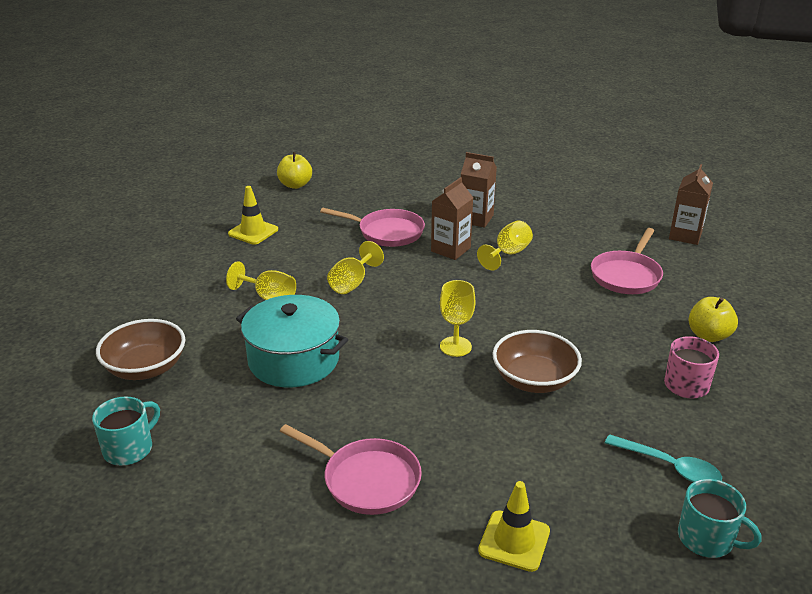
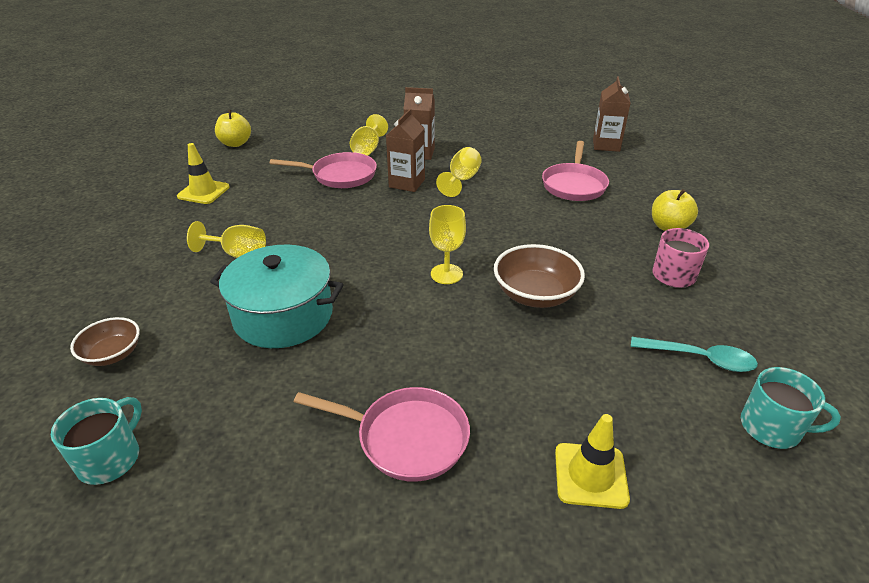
camera: 15 degrees left, 5 degrees up
(146, 368) = (113, 354): brown bowl -> brown bowl, size x0.63
(352, 283) = (321, 228): yellow goblet -> yellow goblet (368, 149)

